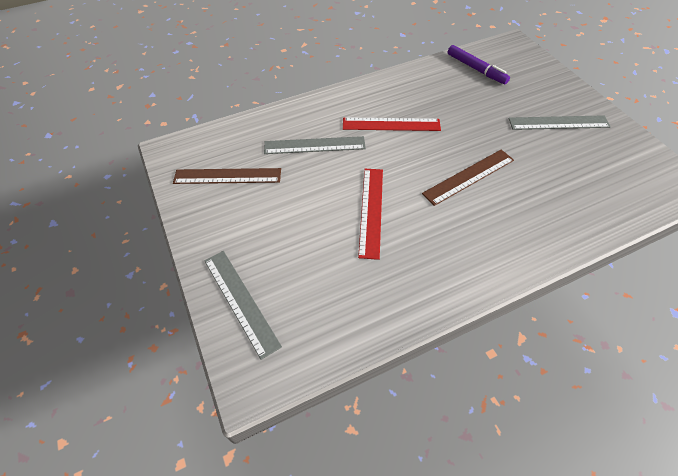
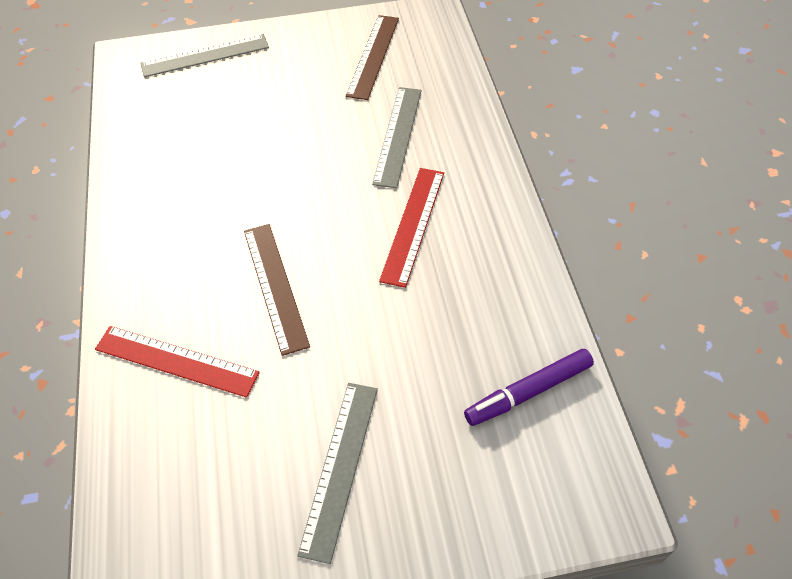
camera: 105 degrees right, 0 degrees up
(371, 211) = (265, 169): red ruler -> red ruler (176, 360)

